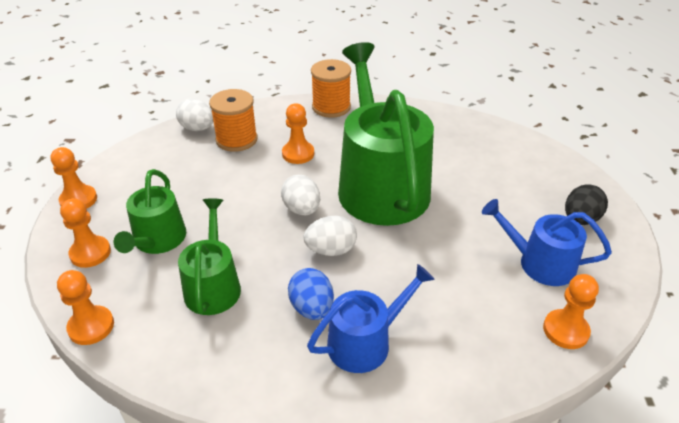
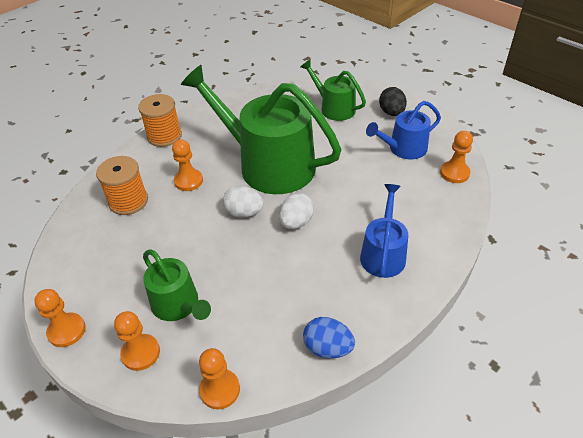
camera: 45 degrees left, 5 degrees up
(197, 128) = (83, 214): white egg -> none
(213, 285) = (259, 298): green watering can -> green watering can (334, 108)
(312, 308) = (333, 261): blue egg -> blue egg (327, 348)

